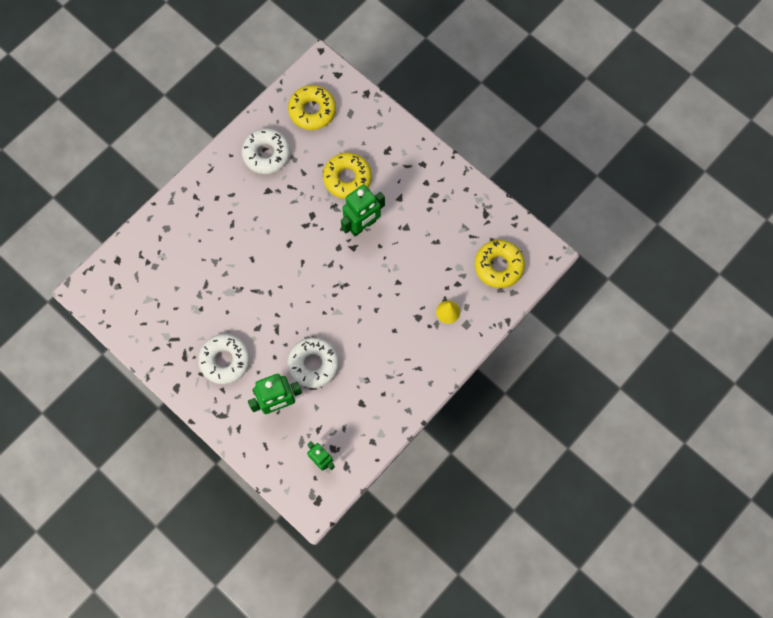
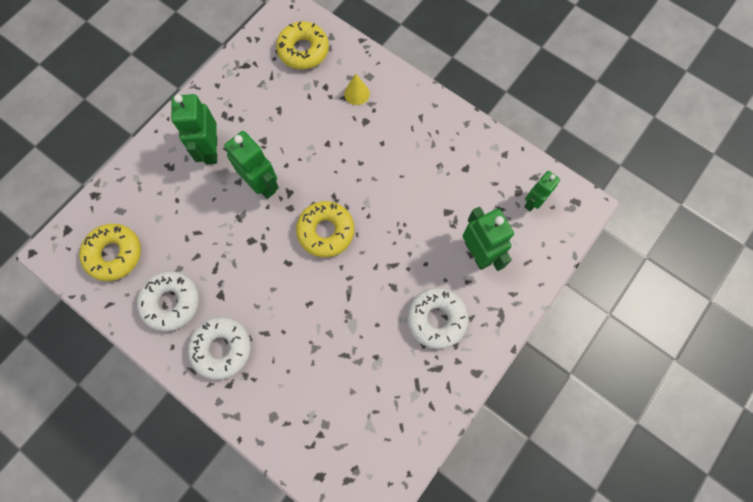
camera: 95 degrees left, 0 degrees up
(313, 364) = (429, 221): white donut -> white donut (222, 348)
(347, 178) = (204, 206): yellow donut -> yellow donut (326, 231)
(400, 184) = (211, 150): none -> green robot

